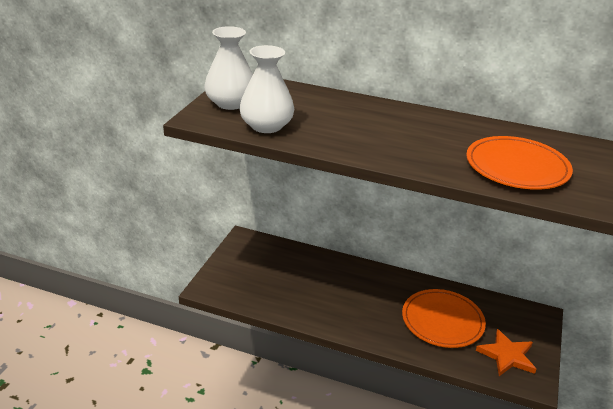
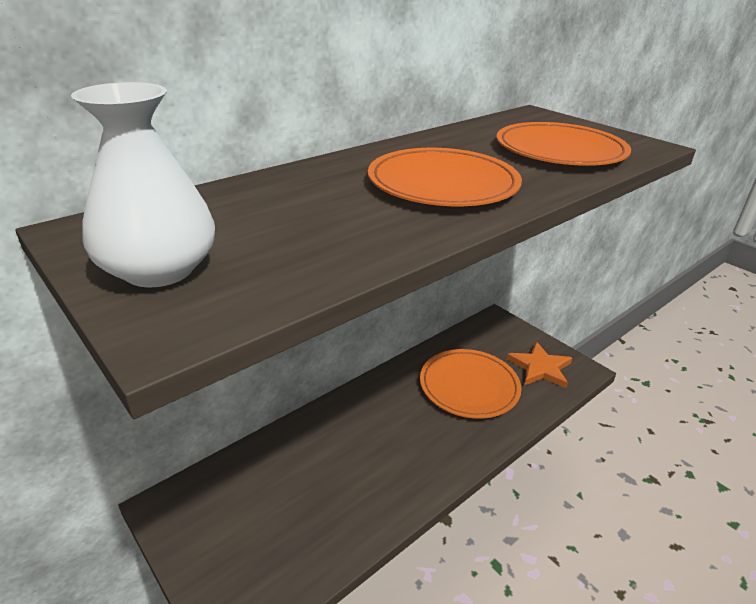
camera: 60 degrees left, 0 degrees up
(266, 126) = (299, 261): white vase -> none
(395, 139) = (443, 183): none -> orange plate

